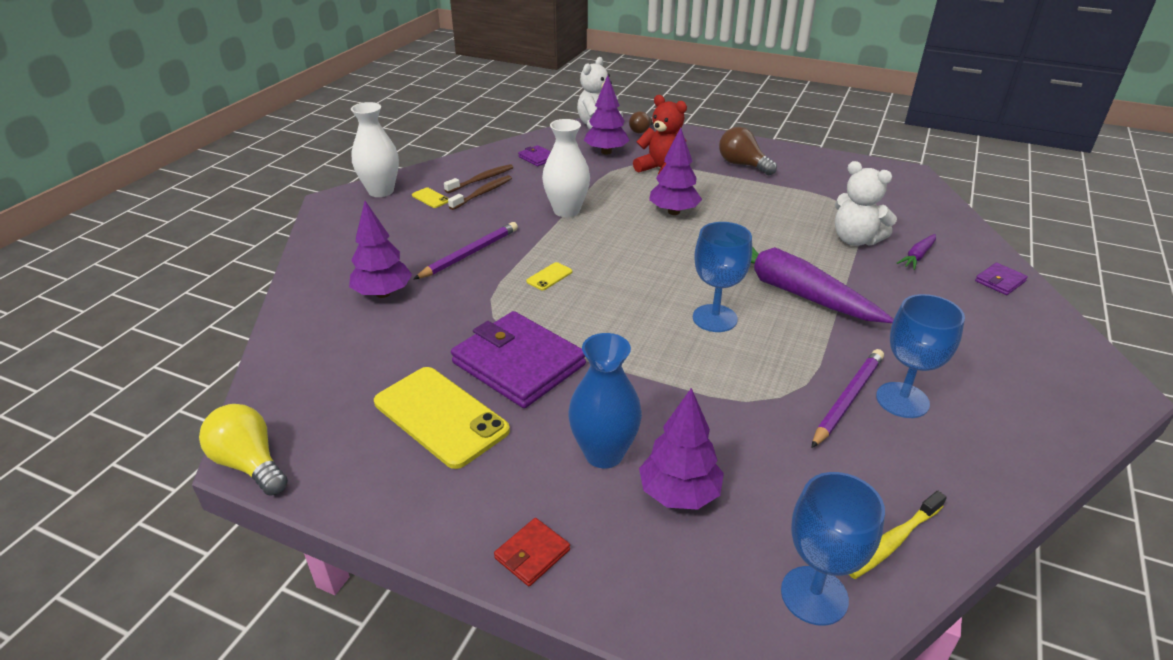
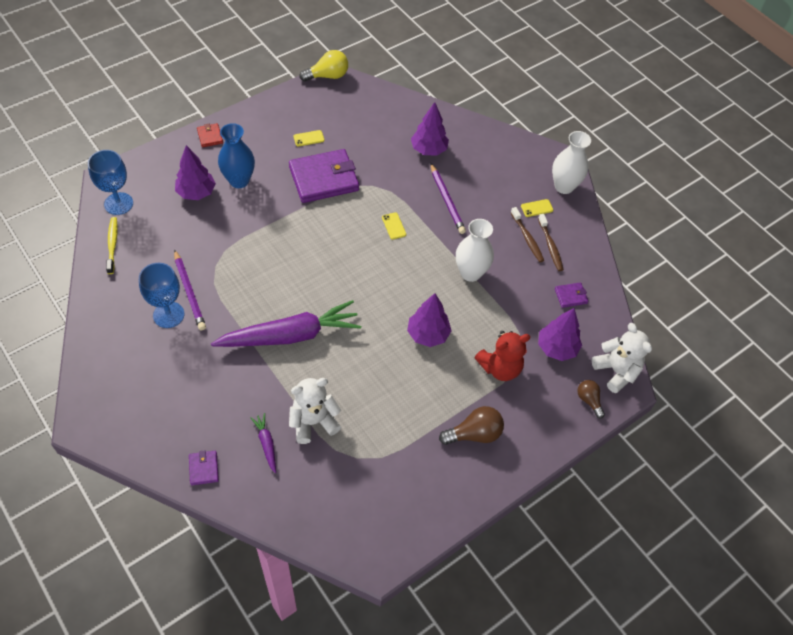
camera: 115 degrees right, 20 degrees up
(441, 416) = (309, 138): yellow phone -> yellow phone, size x0.42
(714, 318) = (295, 279): blue goblet -> none

